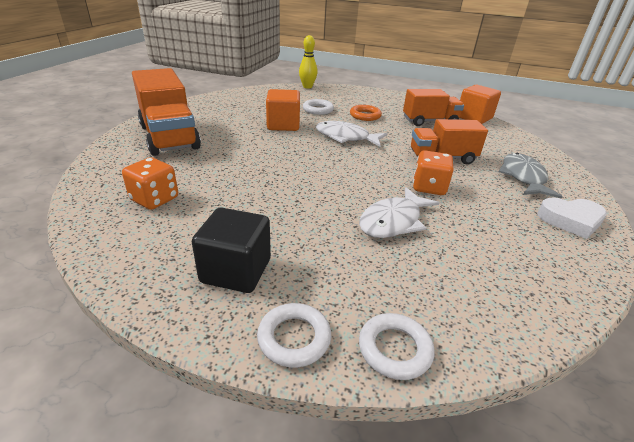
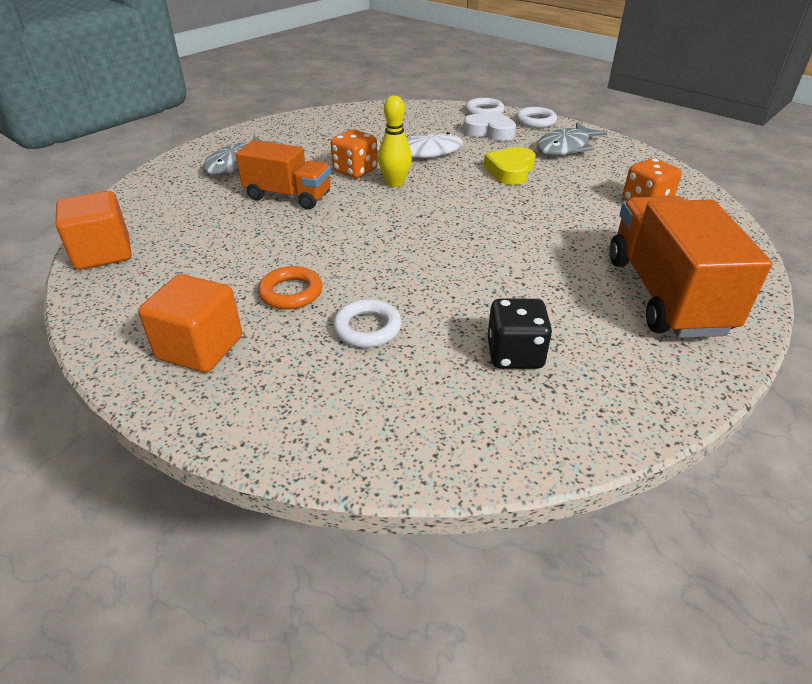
camera: 155 degrees left, 5 degrees up
(236, 271) = (565, 147): black cube -> grey fish
(250, 110) = (515, 354): none -> black dice
(283, 125) = (463, 292): orange cube -> orange cube (200, 348)
(292, 214) = (510, 171): none -> yellow heart
(307, 87) = (310, 453): yellow bowling pin -> yellow bowling pin (395, 183)
(346, 137) = (378, 247): white fish -> none
(429, 121) = (196, 258): orange truck -> none
(570, 220) = (275, 132): white heart -> white heart (489, 132)

